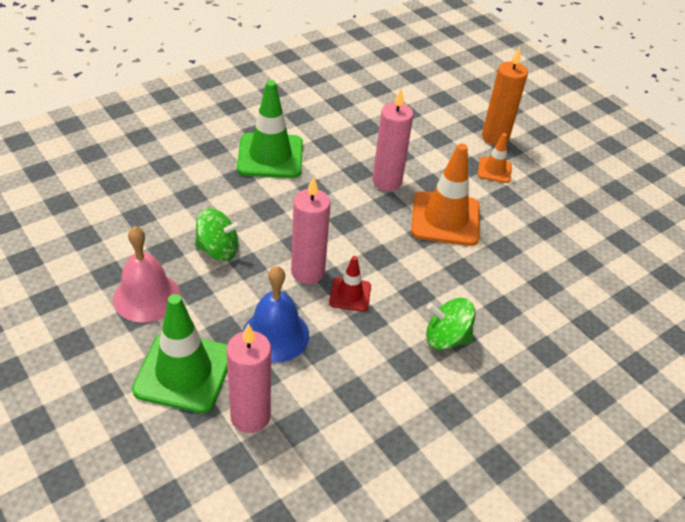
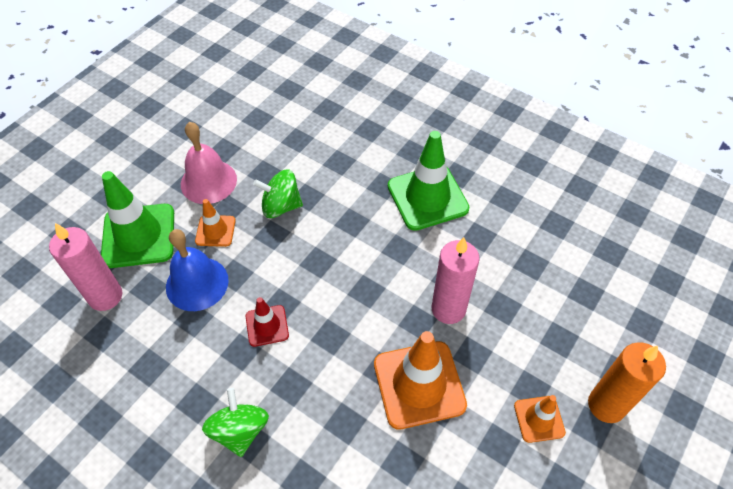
camera: 75 degrees right, 10 degrees up
(218, 250) = (281, 206): green spinning top -> green spinning top turned 105 degrees clockwise
(218, 306) = (215, 231): none -> orange traffic cone
(307, 272) = (282, 282): pink candle -> none

